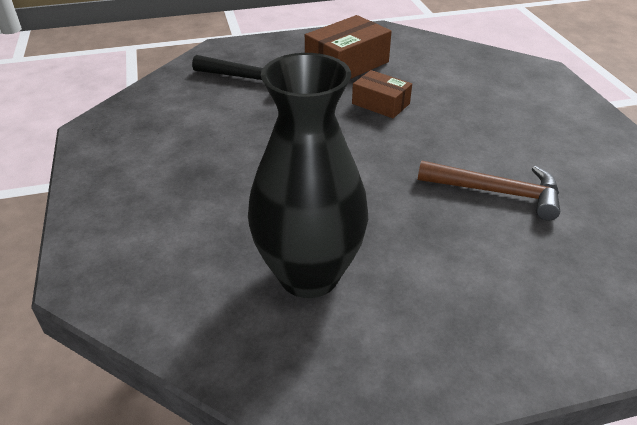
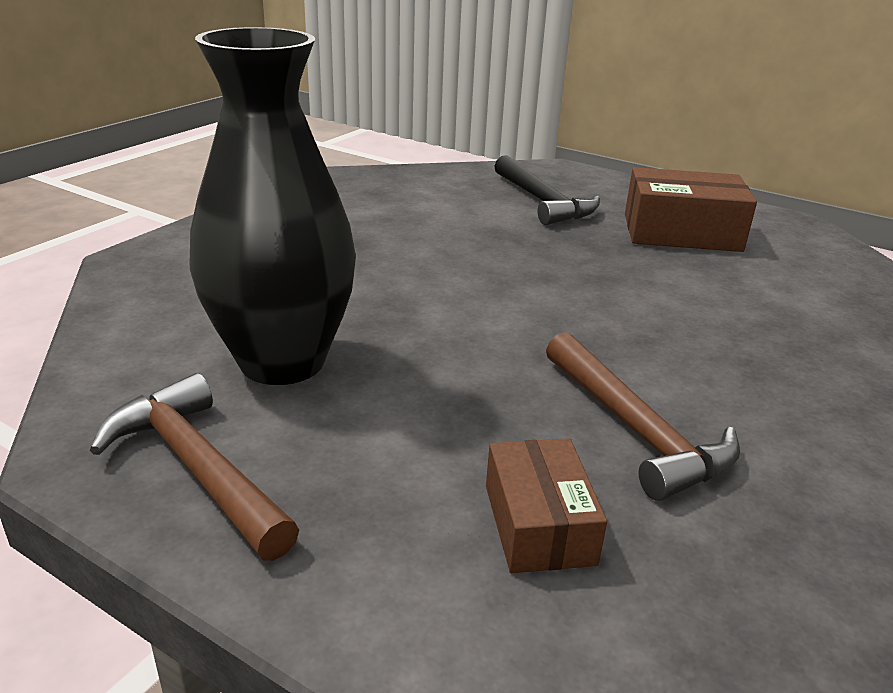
camera: 45 degrees right, 10 degrees down
(380, 104) = (651, 280): brown box -> brown box (539, 524)
(383, 363) = (196, 468): none -> brown hammer

